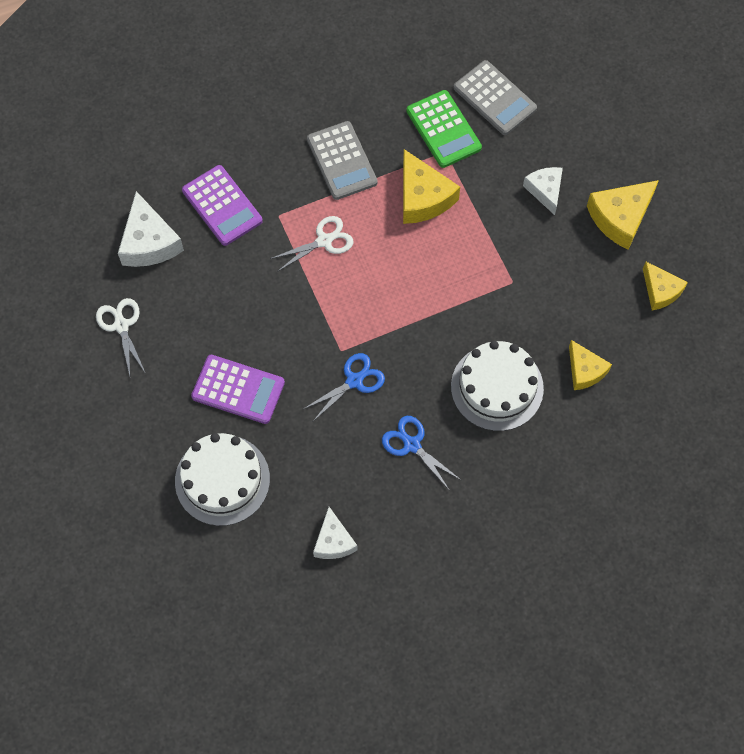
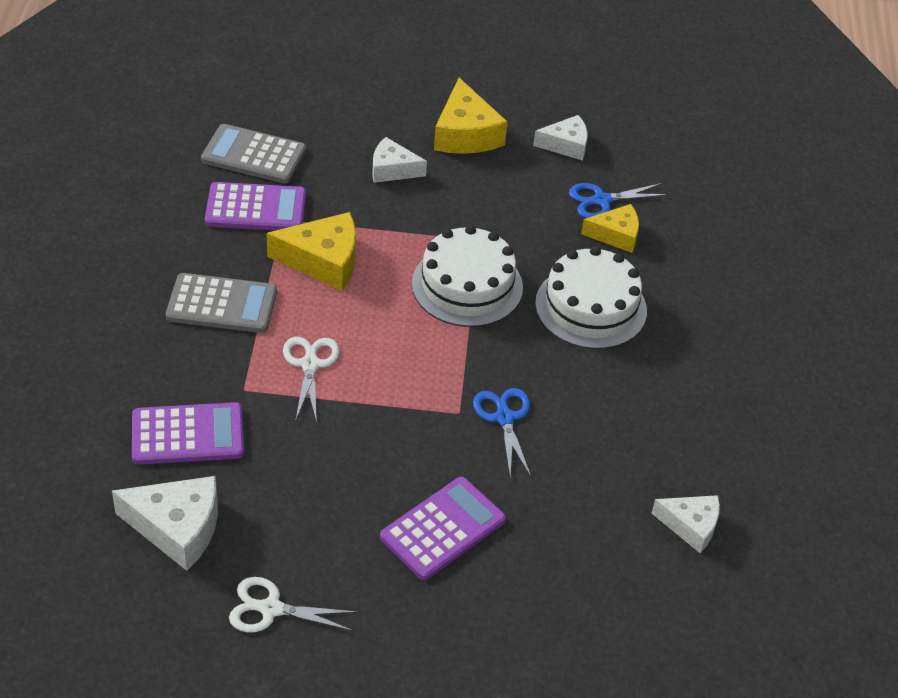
camera: 65 degrees left, 20 degrees down
(222, 480) = (551, 597): white cake -> white cake (467, 285)
(412, 445) = (614, 405): blue scissors -> blue scissors (602, 200)
(443, 129) = (256, 208): green calculator -> purple calculator
(495, 98) = (254, 155): grey calculator -> grey calculator turned 150 degrees counterclockwise
(660, 291) = (566, 145): yellow cheese -> white cheese

